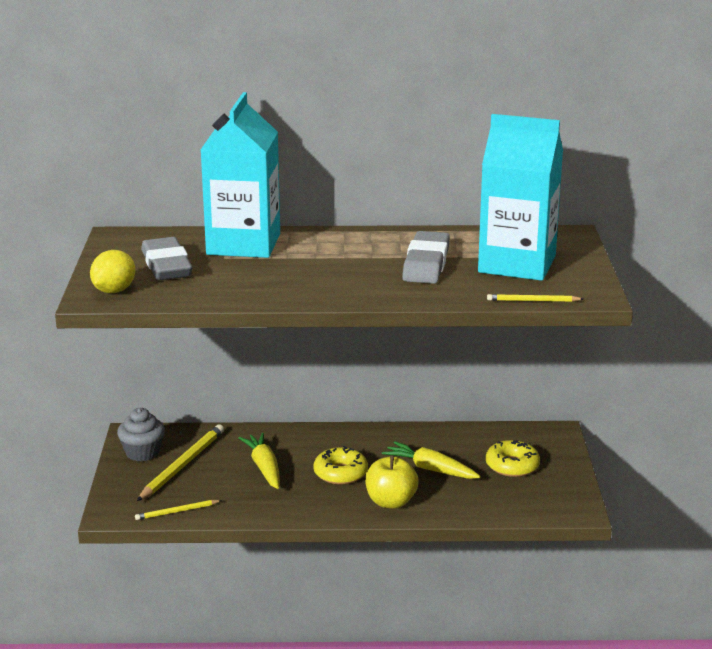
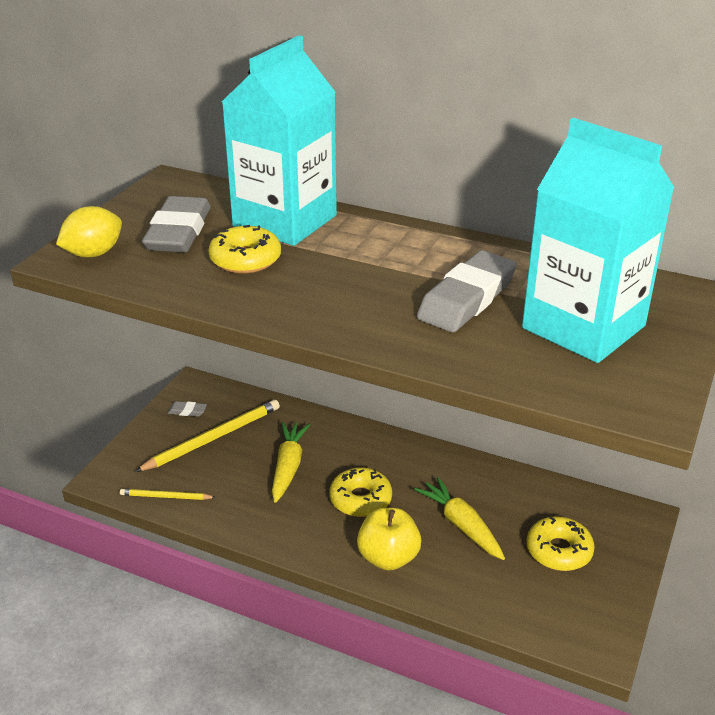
camera: 25 degrees right, 10 degrees up
(142, 453) = (187, 411): grey cupcake -> grey eraser
(240, 272) = (245, 259): none -> yellow donut
(533, 301) = (558, 395): yellow pencil -> none

